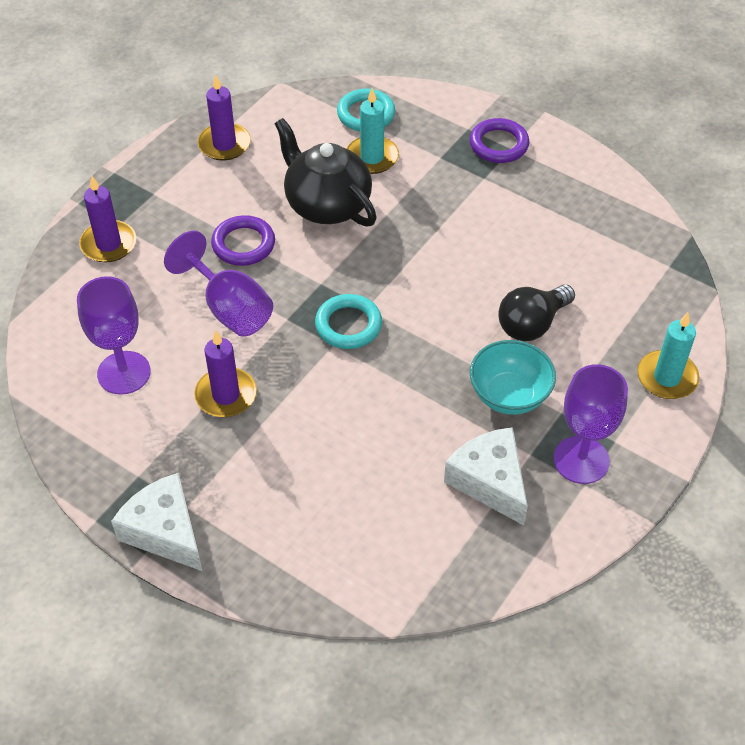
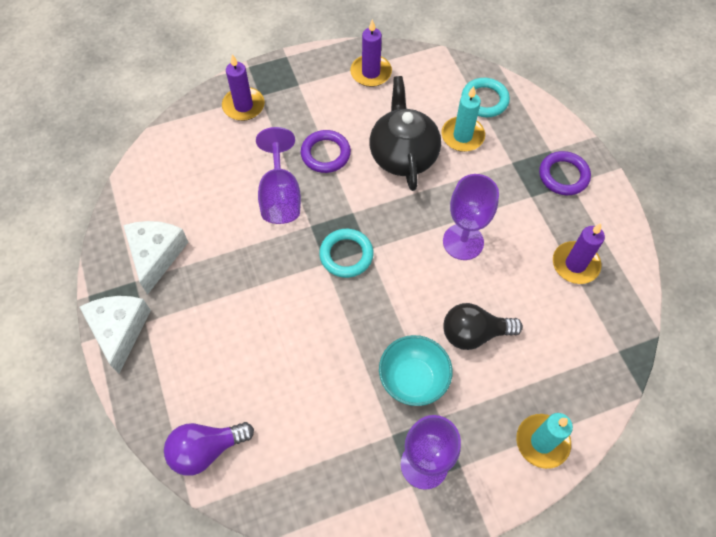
camera: 35 degrees right, 10 degrees up
(124, 373) = (182, 203): purple goblet -> purple goblet (463, 242)
(226, 395) = (229, 258): purple candle -> purple candle (575, 264)
(361, 579) = (206, 450): none -> purple light bulb
(490, 481) = (347, 436): white cheese -> white cheese (156, 255)

